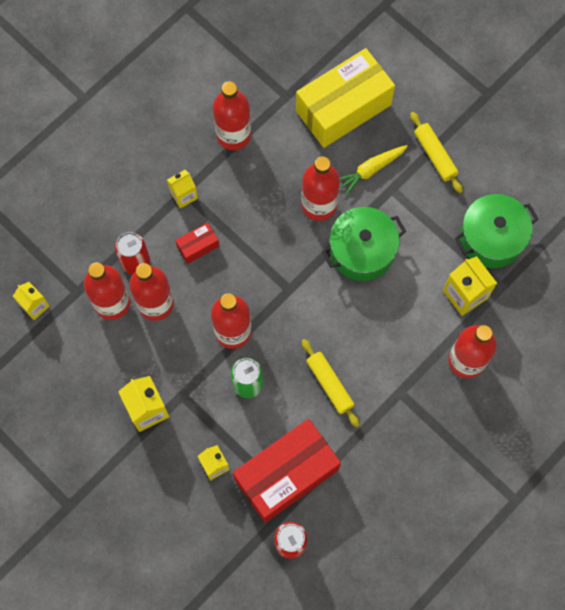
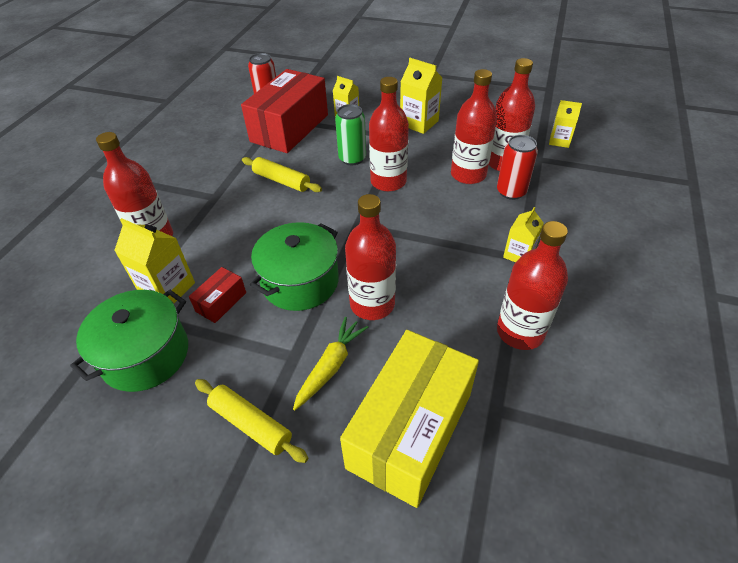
camera: 155 degrees right, 25 degrees down
(198, 246) = (468, 222): red box -> red box (221, 302)

